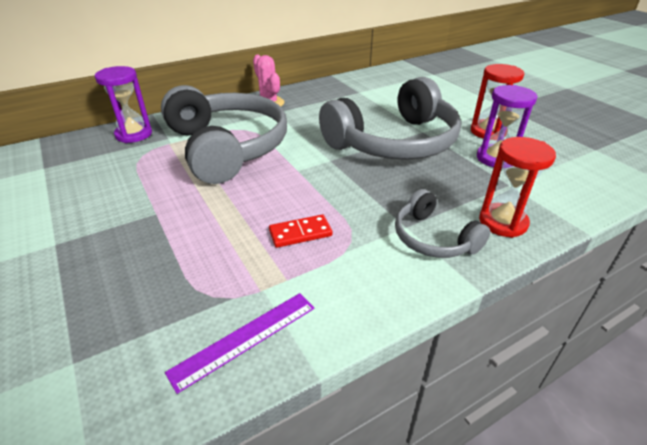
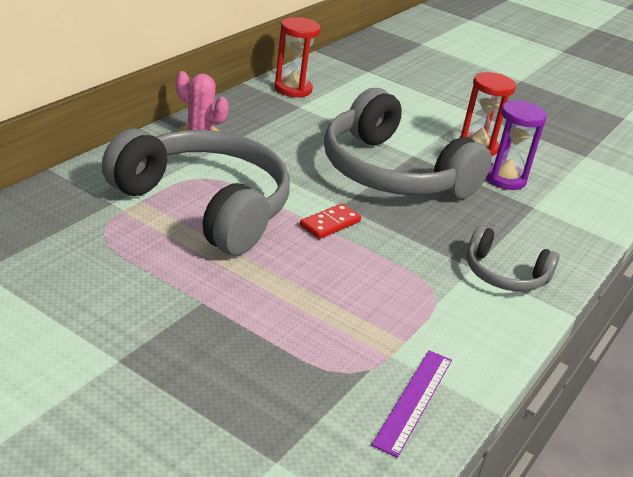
camera: 30 degrees left, 5 degrees down
(134, 134) = (58, 204): purple hourglass -> none
(300, 233) = (379, 293): red domino -> red domino (330, 224)
(394, 142) = (392, 173): grey headphones -> grey headphones turned 105 degrees clockwise
(502, 222) = (552, 247): red hourglass -> red hourglass (293, 89)

